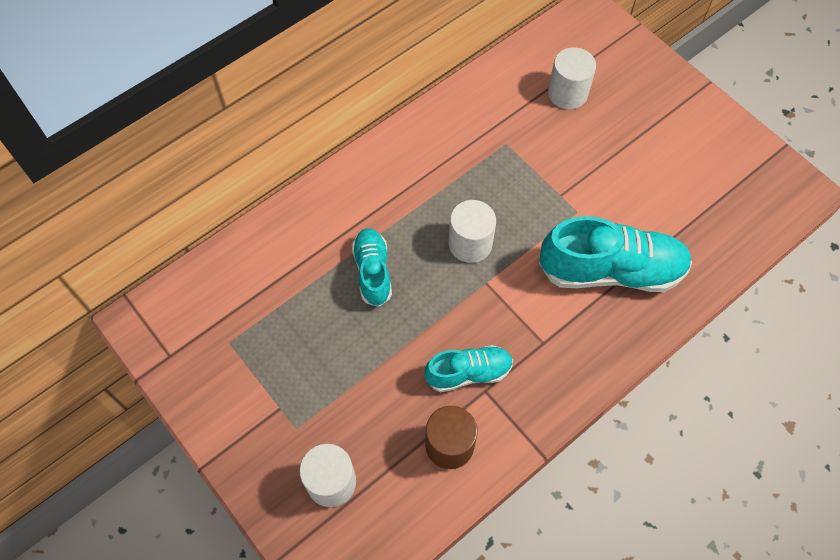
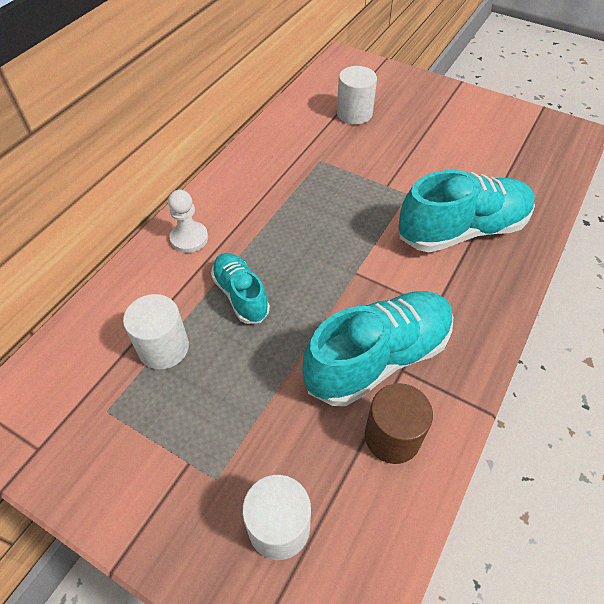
camera: 20 degrees left, 10 degrees down
(346, 197) = (189, 238): none -> white pawn
(468, 373) = (377, 358): turquoise shoe -> turquoise shoe, size x1.76
(470, 243) = (325, 244): white cylinder -> white cylinder (163, 348)

